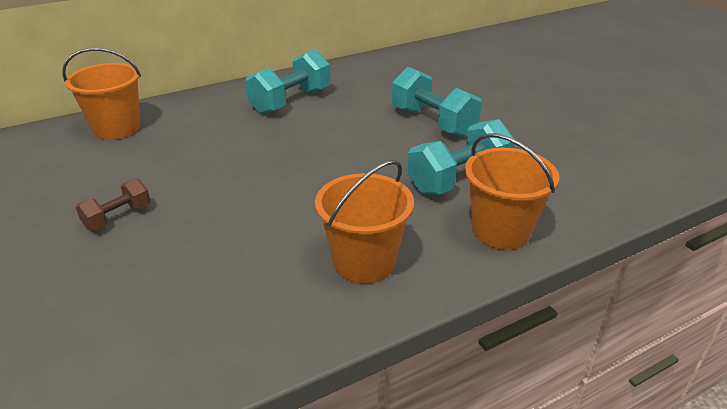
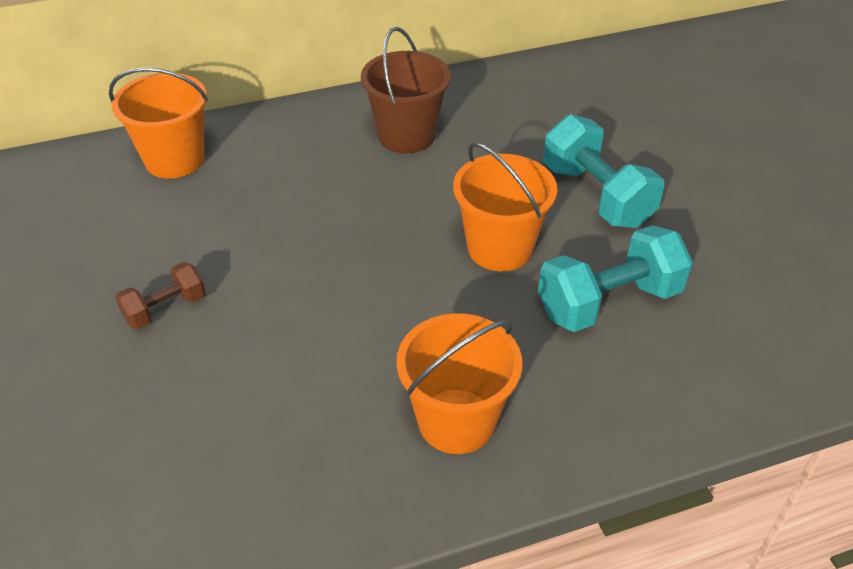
camera: 10 degrees right, 10 degrees up
(290, 101) = (406, 135): turquoise dumbbell -> brown bucket
(501, 231) = (645, 397): orange bucket -> orange bucket (500, 248)

